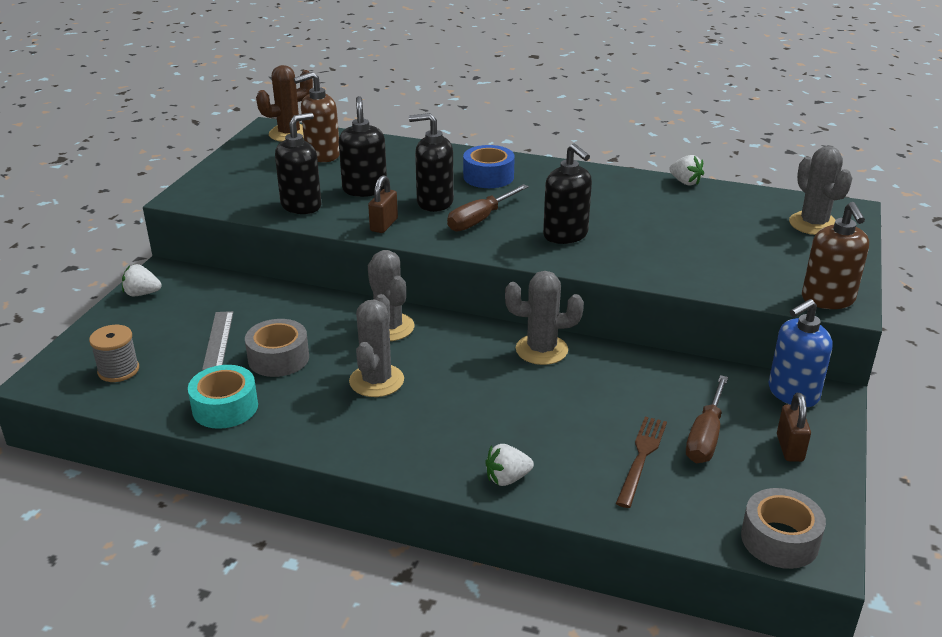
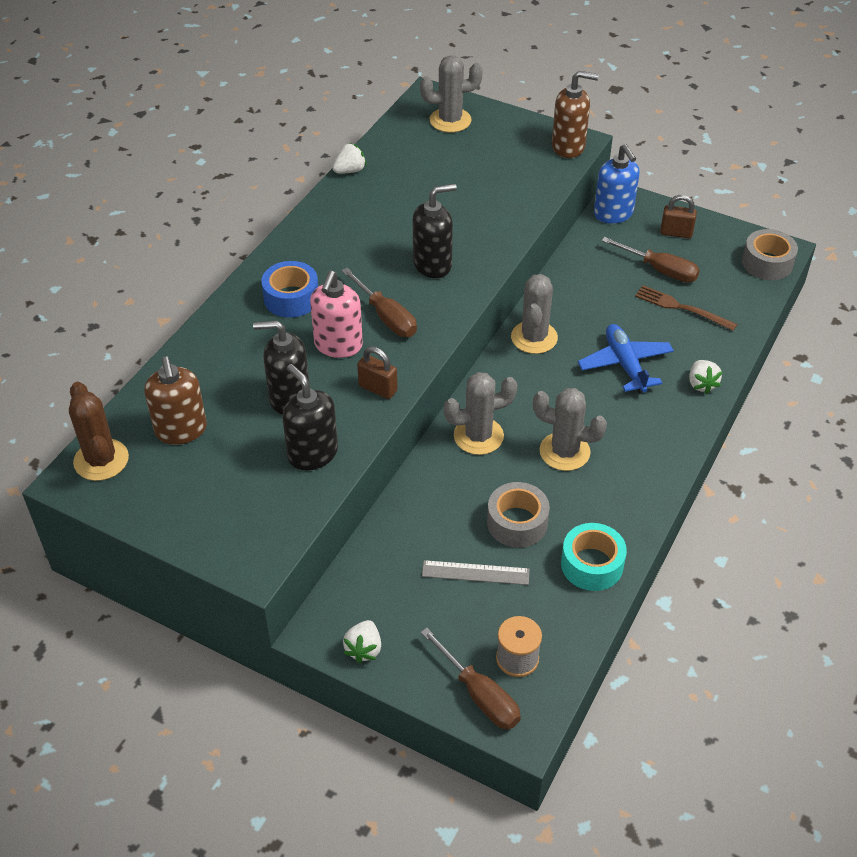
camera: 80 degrees left, 15 degrees up
(84, 353) = (479, 695): none -> brown screwdriver
(434, 202) = (338, 345): black soap dispenser -> pink soap dispenser
(521, 416) = (625, 364): none -> blue plane

